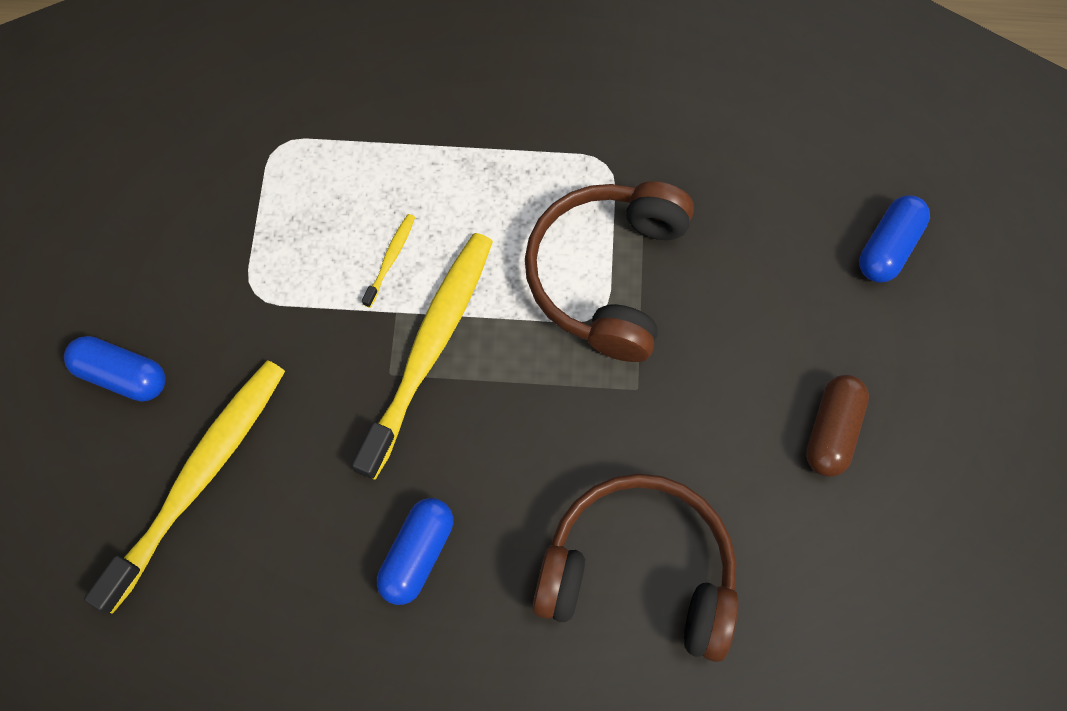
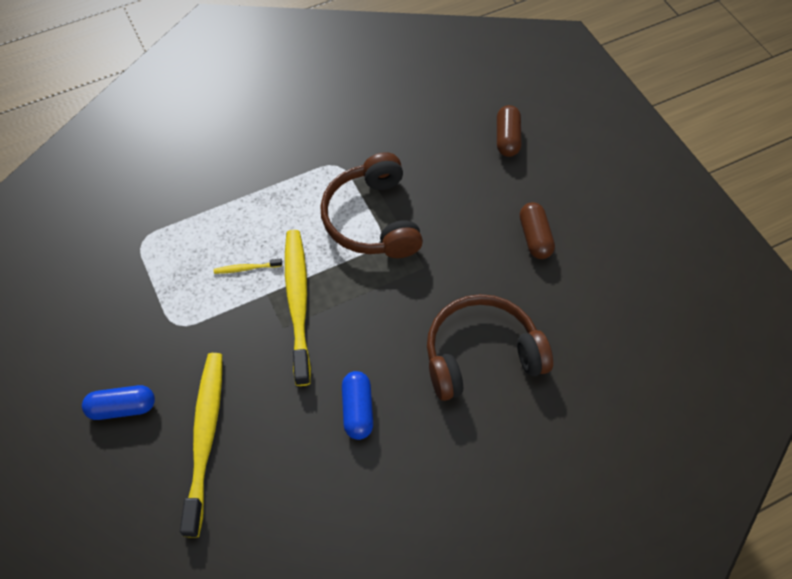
camera: 30 degrees left, 10 degrees down
(391, 259) = (246, 268): yellow toothbrush -> yellow toothbrush turned 90 degrees counterclockwise
(888, 247) = (507, 138): blue capsule -> brown capsule

